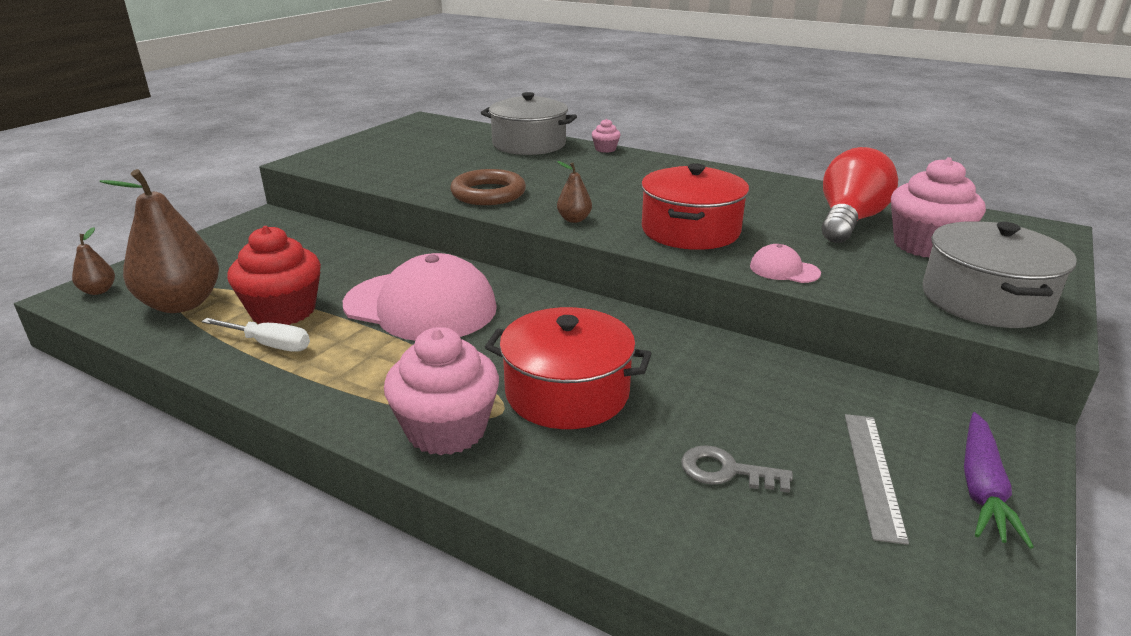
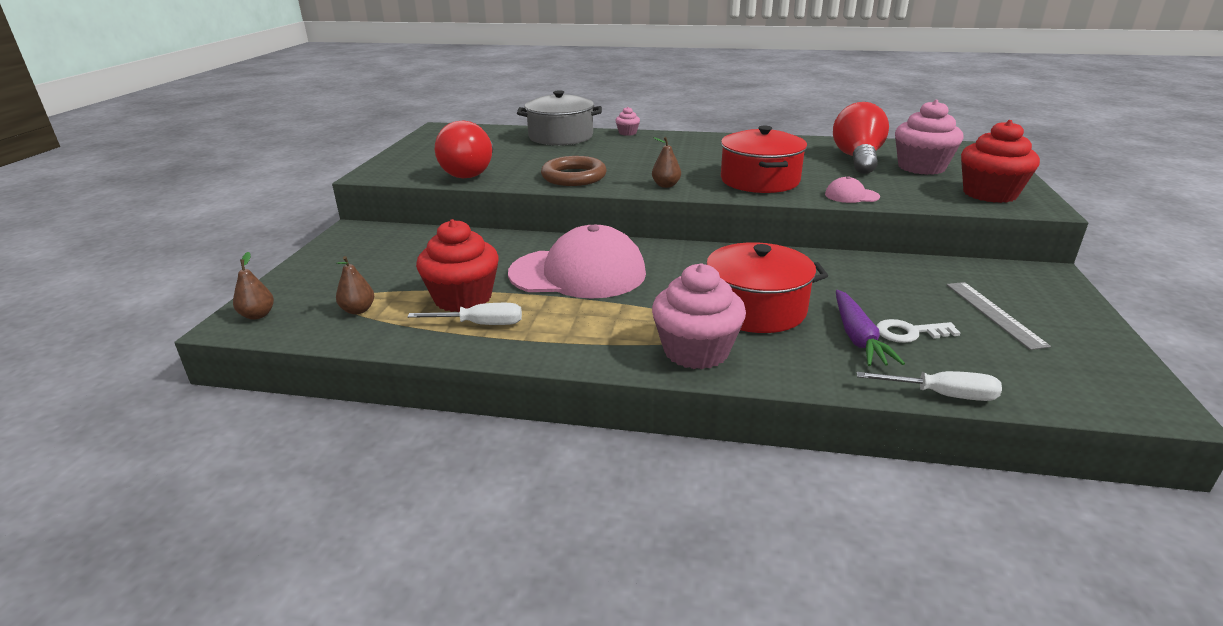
camera: 20 degrees left, 0 degrees up
(181, 304) = (358, 310): brown pear -> brown pear, size x0.45
(393, 173) = (471, 172): none -> red light bulb
(682, 571) = (942, 395): none -> white screwdriver
(726, 471) = (909, 333): grey key -> white key
(982, 487) = (1058, 307): purple carrot -> purple carrot (857, 337)
(984, 300) = (989, 194): grey pot -> red cupcake

